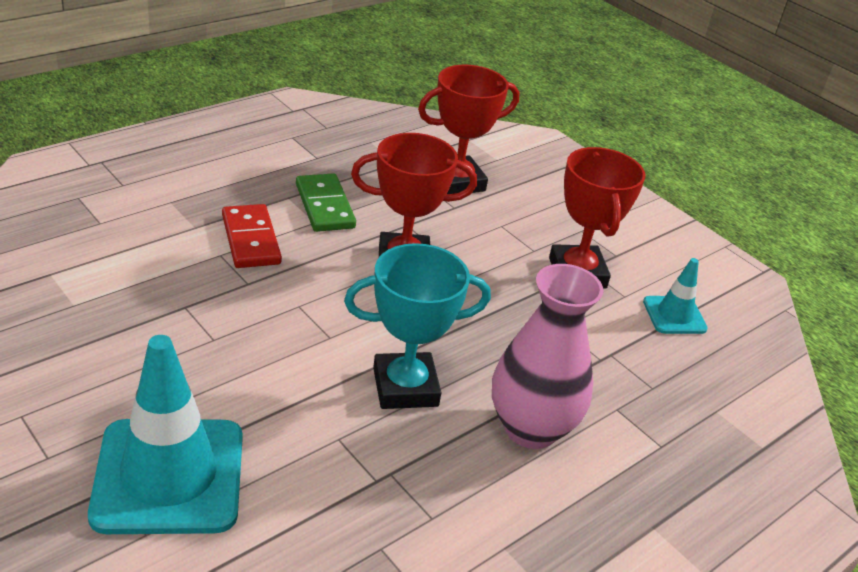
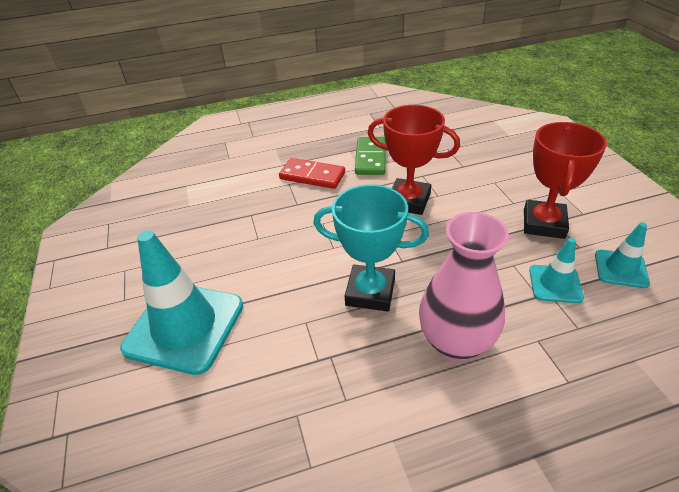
camera: 30 degrees right, 5 degrees up
(251, 239) = (312, 176): red domino -> red domino turned 75 degrees counterclockwise
(456, 182) = (472, 148): red trophy -> none
(613, 343) = (555, 284): none -> turquoise traffic cone

